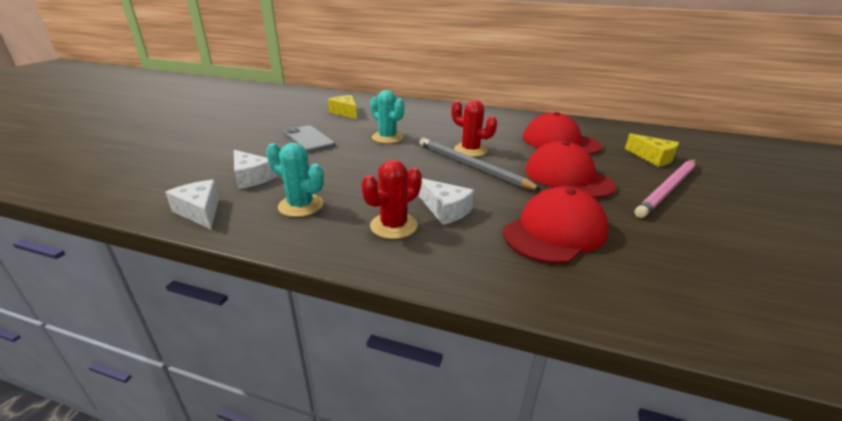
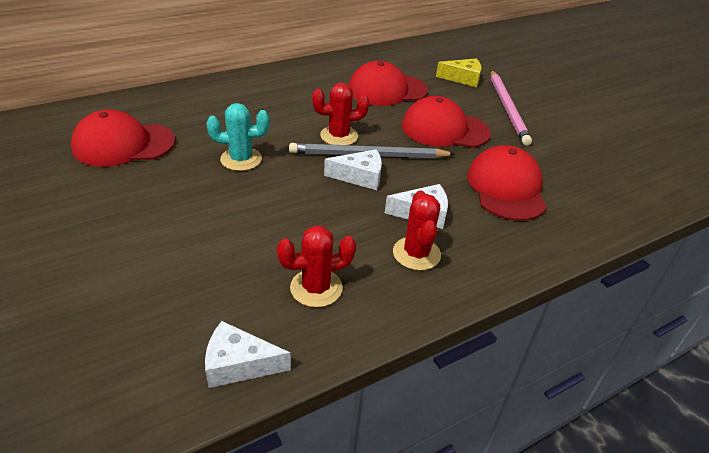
camera: 50 degrees left, 10 degrees up
(251, 177) = (204, 294): white cheese -> white cheese (360, 177)
(301, 206) = (316, 288): turquoise cactus -> red cactus
(309, 139) = (160, 207): grey phone -> none
(345, 112) = (123, 144): yellow cheese -> red cap

